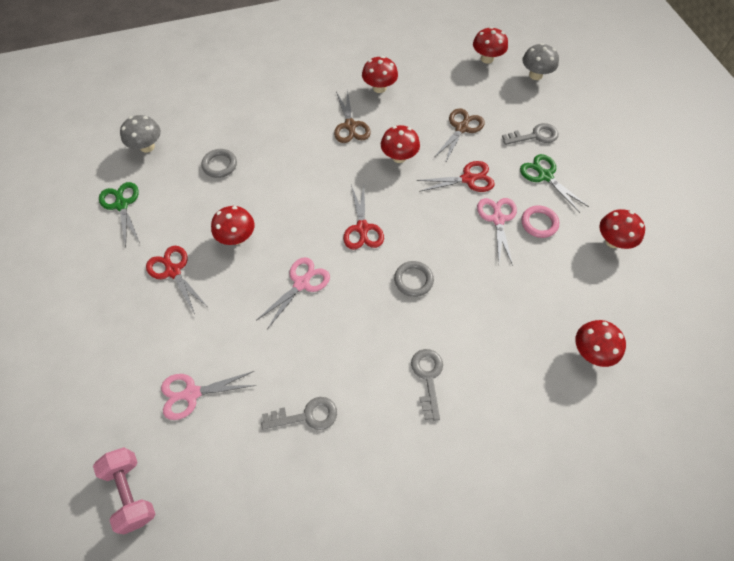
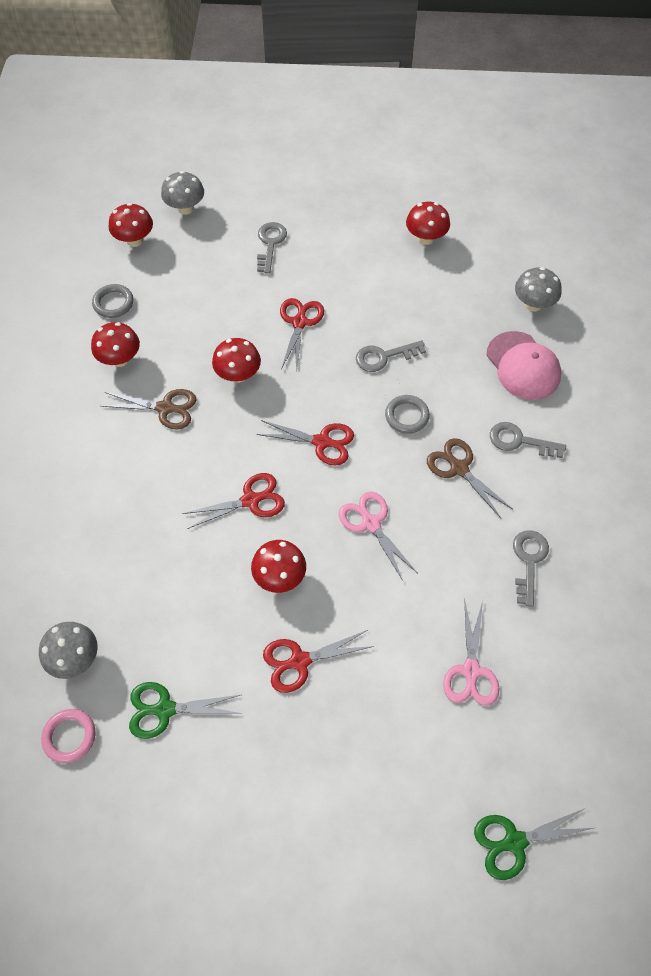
camera: 70 degrees left, 0 degrees up
(131, 492) = (567, 756): pink dumbbell -> none
(220, 165) = (155, 571): grey ring -> grey ring (113, 303)
(294, 200) = (251, 500): none -> red scissors
(461, 128) = (226, 302): brown scissors -> brown scissors (458, 468)
(465, 246) = (384, 357): none -> grey key
(497, 219) = (362, 317): pink scissors -> none
(513, 360) = (523, 366): none -> pink cap
(539, 223) = (381, 285): pink ring -> pink ring (69, 736)
(545, 176) = (326, 257): green scissors -> green scissors (514, 842)
(591, 352) = (533, 304): red mushroom -> grey mushroom

